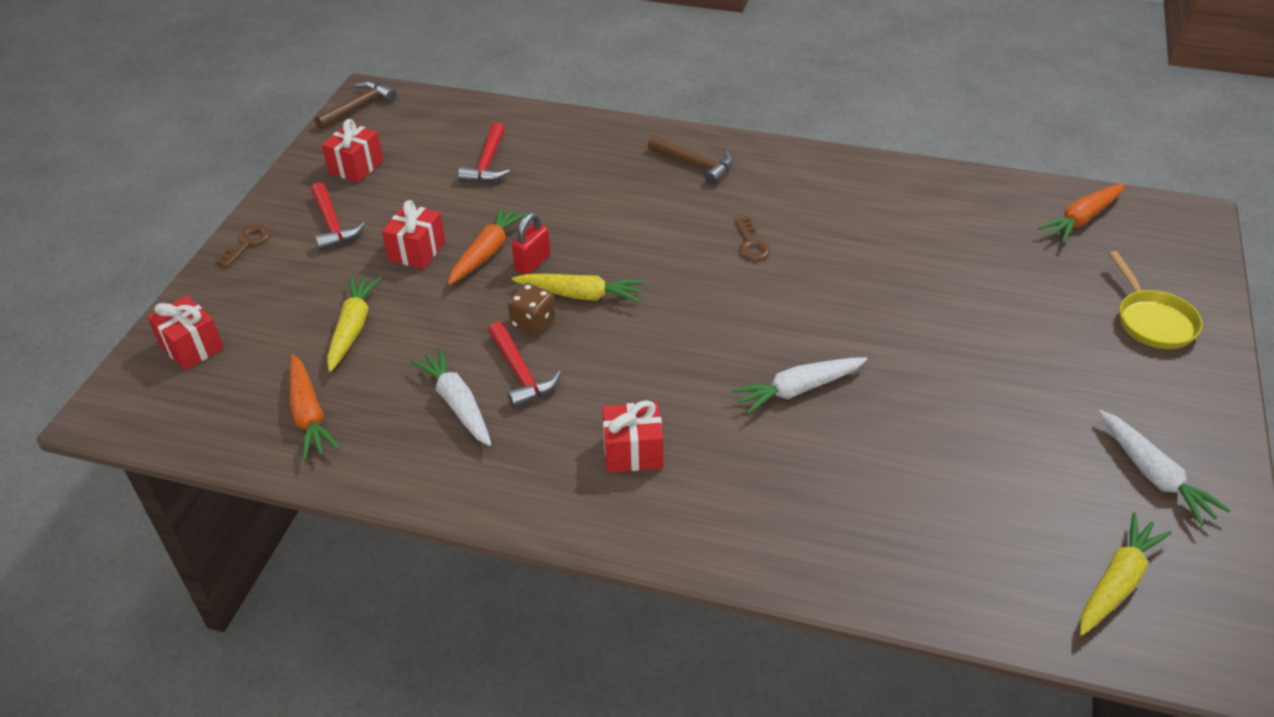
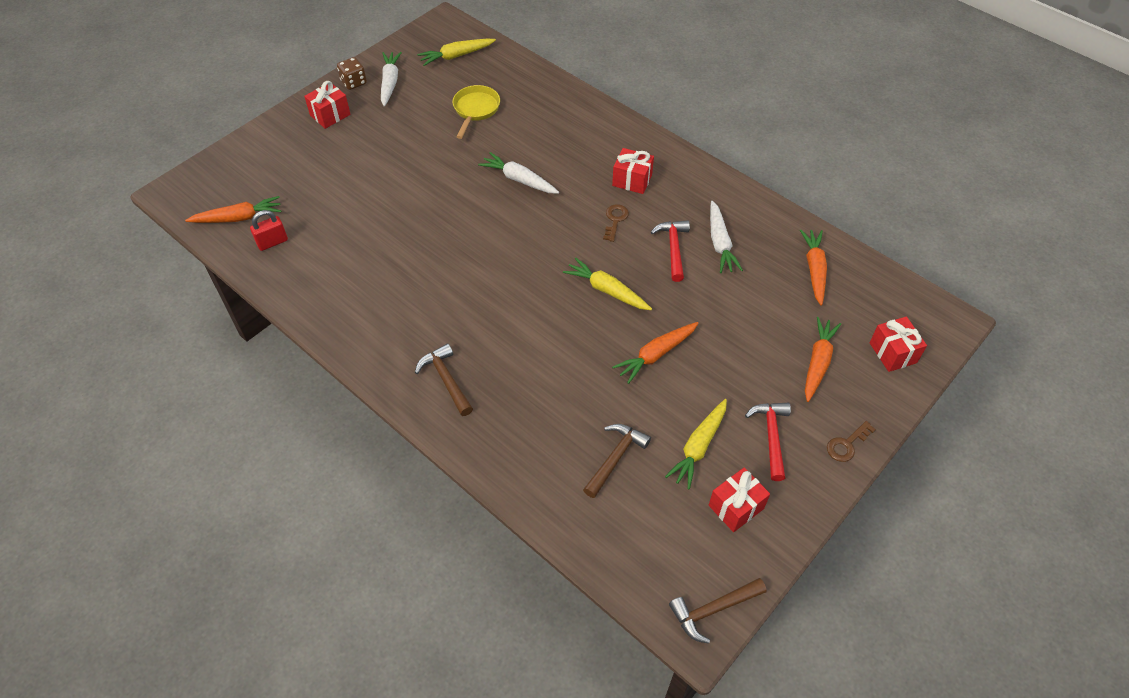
camera: 155 degrees left, 10 degrees up
(289, 306) = (817, 362): none -> orange carrot
(353, 328) = (774, 324): yellow carrot -> yellow carrot (698, 447)
(417, 251) = (709, 378): red gift -> red gift (330, 115)
(487, 163) = (615, 458): red hammer -> brown hammer
(532, 263) = (626, 331): red padlock -> red padlock (272, 242)
(533, 323) = (649, 281): brown dice -> brown dice (354, 82)
(751, 244) = (465, 286): brown key -> brown key (615, 220)
(798, 390) = (519, 180): white carrot -> white carrot turned 150 degrees counterclockwise
(1152, 321) = (290, 144): yellow pan -> yellow pan (475, 110)

